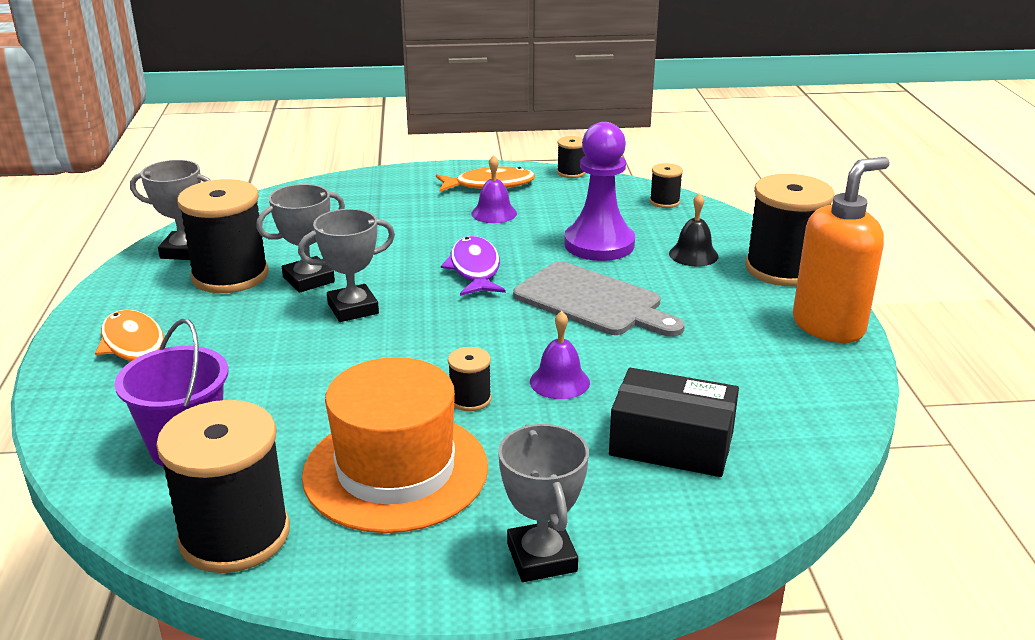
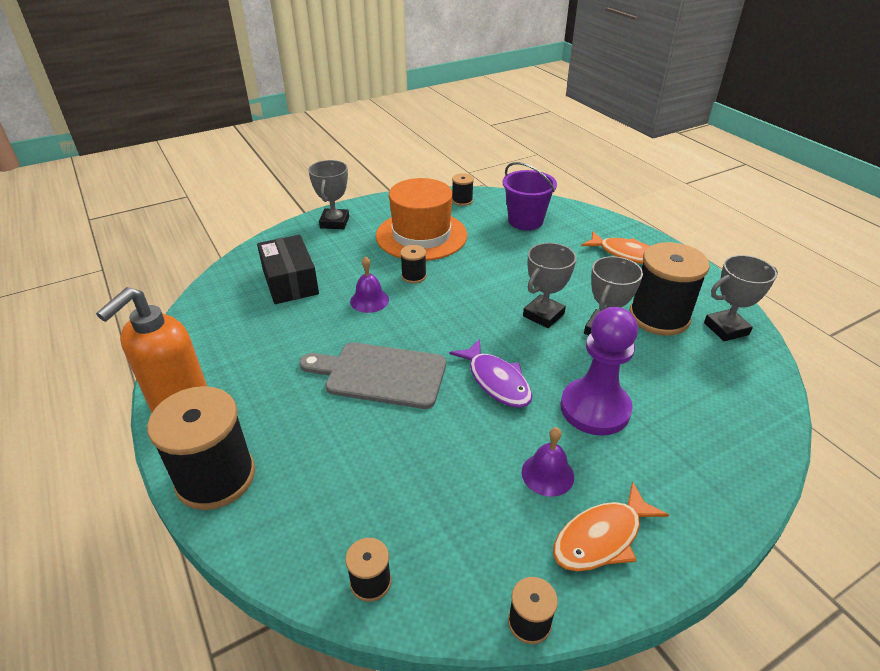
camera: 155 degrees right, 10 degrees up
(235, 535) = (462, 201): black spool -> black spool, size x0.46
(541, 557) = (334, 222): grey trophy -> grey trophy turned 45 degrees clockwise
(599, 244) = (410, 456): purple pawn -> purple pawn (595, 408)
(671, 443) = (290, 281): black box -> black box turned 75 degrees clockwise
(693, 254) = (310, 471): black bell -> none

